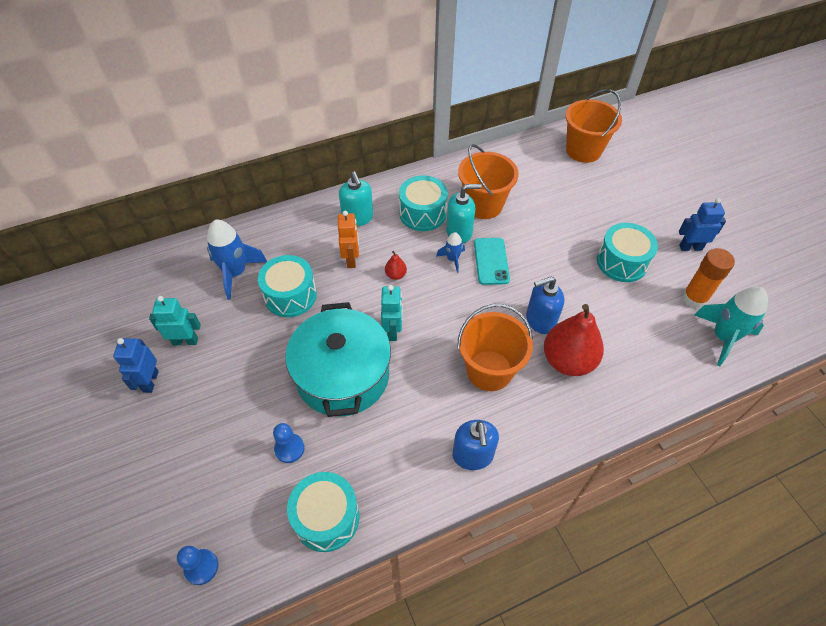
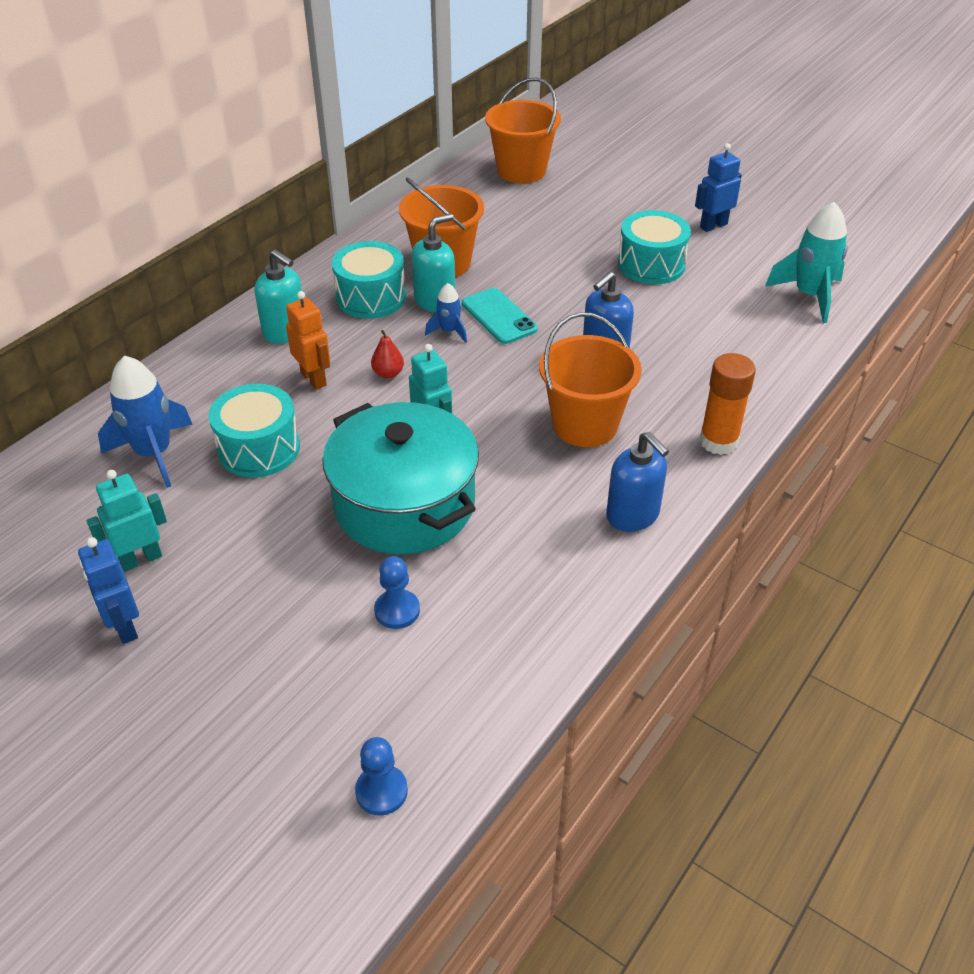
camera: 30 degrees left, 10 degrees down
(326, 517) = (506, 658): turquoise drum -> none
(568, 361) = (666, 380): red pear -> none
(694, 298) = (754, 271): orange glue stick -> orange glue stick (718, 441)

